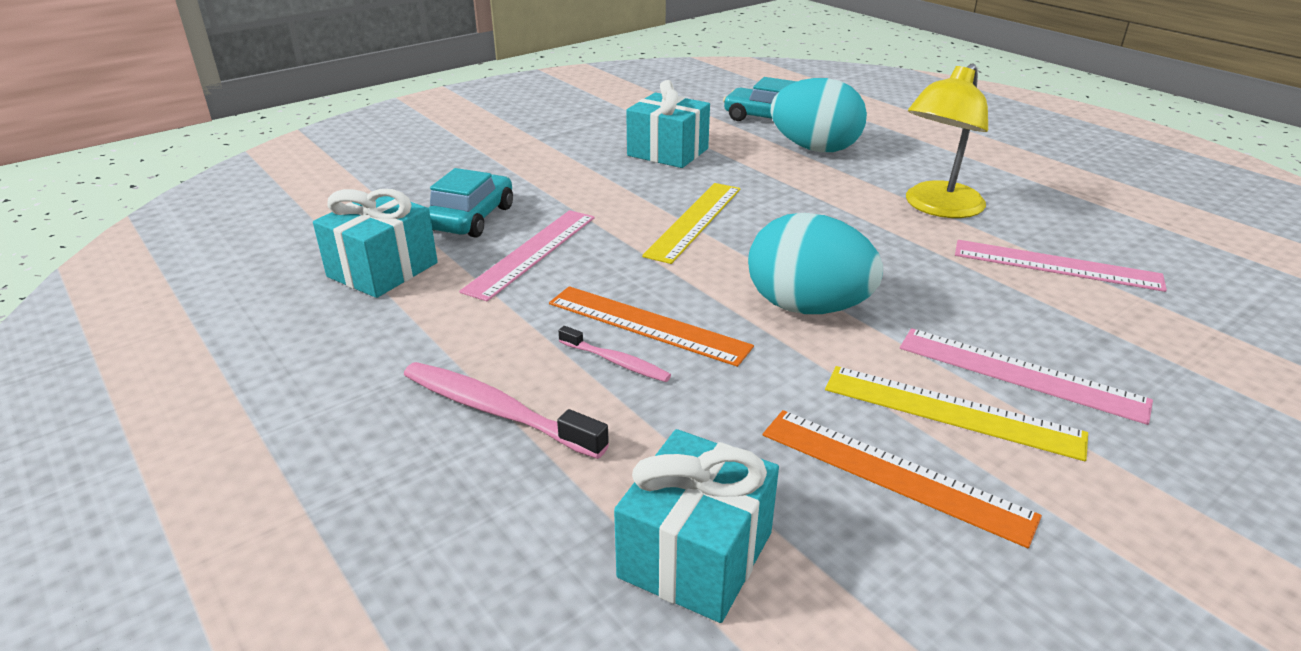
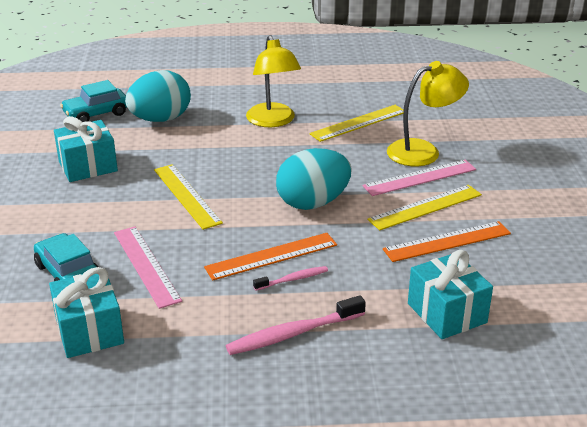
camera: 55 degrees left, 0 degrees up
(1056, 265) = (358, 123): pink ruler -> yellow ruler
(1096, 348) = (423, 151): none -> yellow lamp

